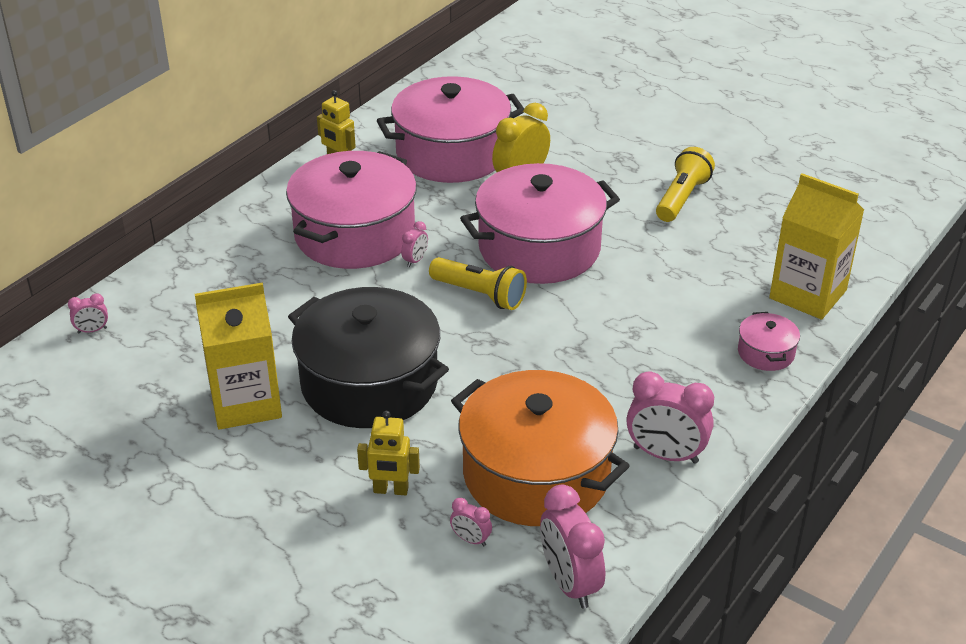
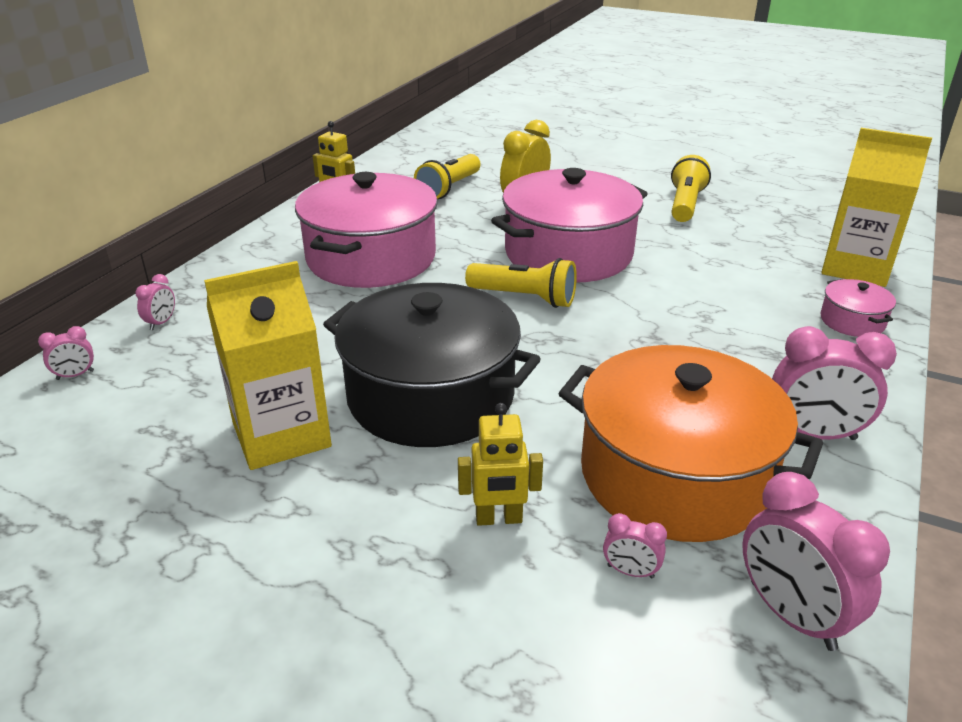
camera: 10 degrees left, 5 degrees down
(415, 260) = (443, 274): pink clock -> pink clock (161, 323)
(451, 153) = (449, 188): pink pot -> yellow flashlight

